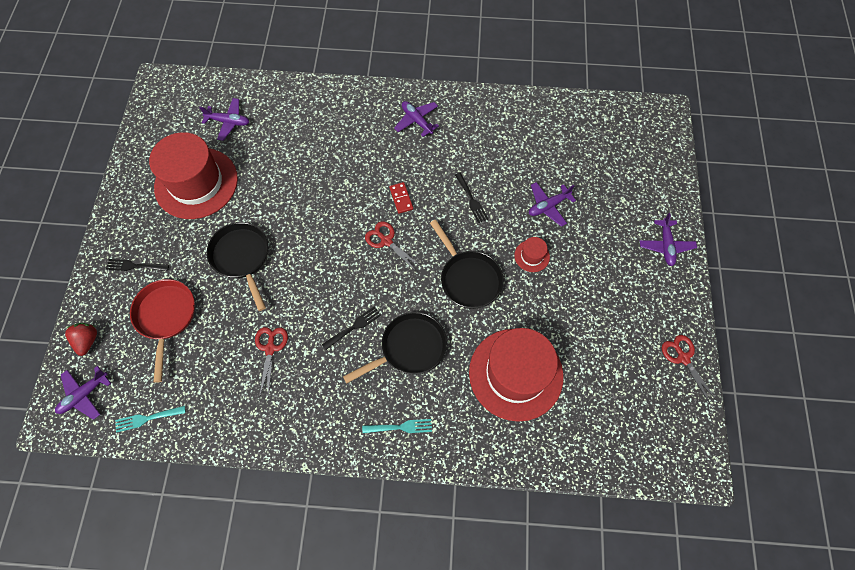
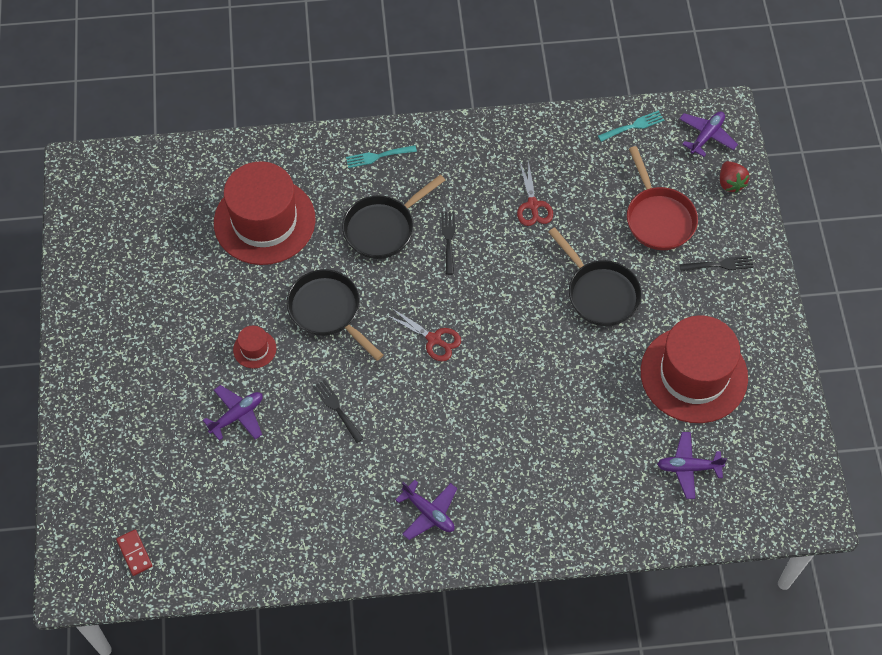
camera: 170 degrees right, 5 degrees down
(354, 327) = (448, 240): black fork -> black fork turned 135 degrees clockwise
(401, 198) = (427, 396): red domino -> red domino (134, 553)
(665, 245) = (89, 387): purple plane -> none
(683, 358) = (81, 264): red scissors -> none

